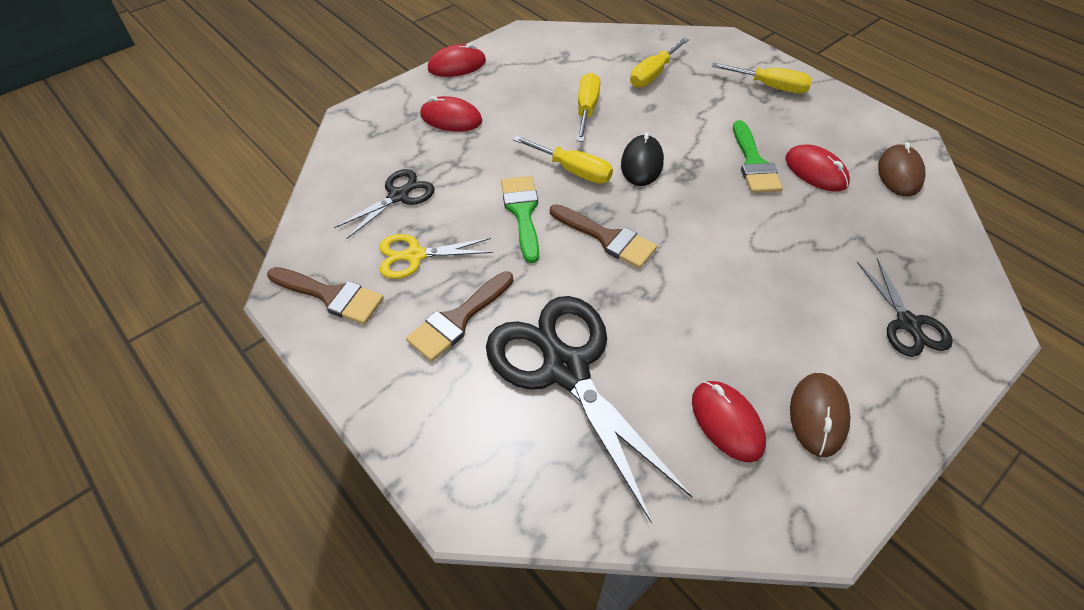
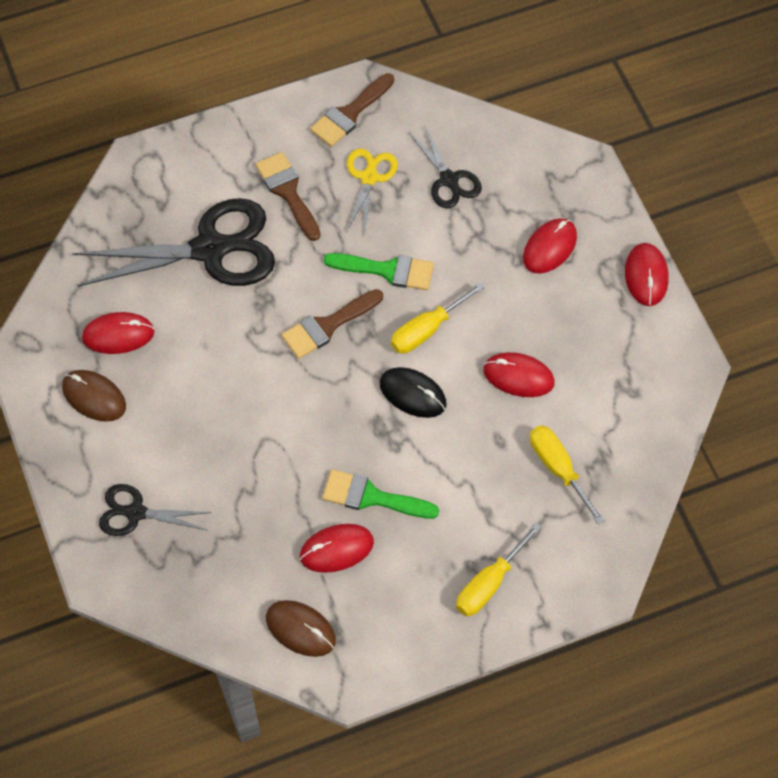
camera: 110 degrees right, 10 degrees up
(586, 109) = (518, 376): yellow screwdriver -> red mouse

